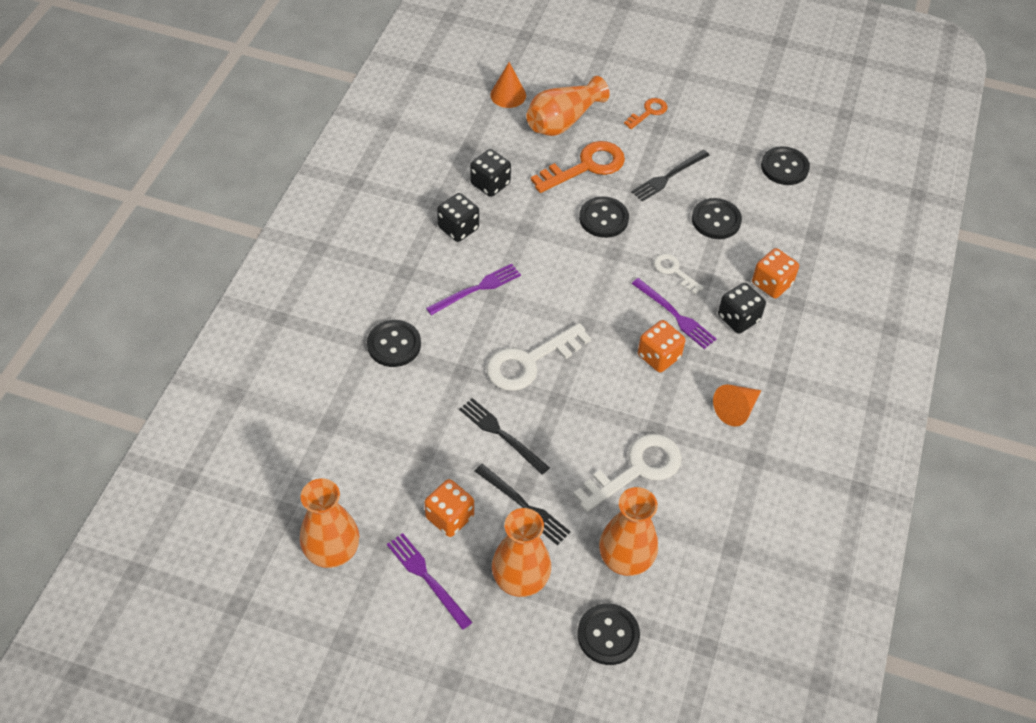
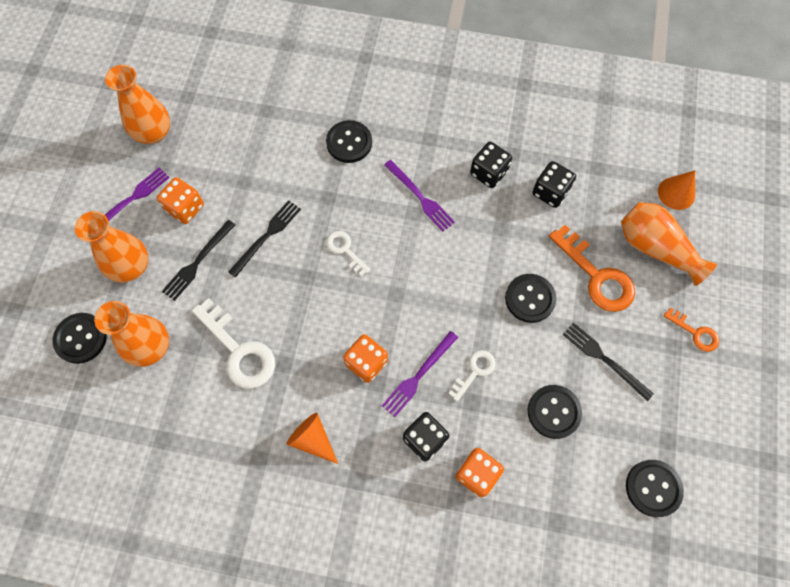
camera: 85 degrees right, 15 degrees up
(529, 362) = (345, 250): white key -> white key, size x0.54

